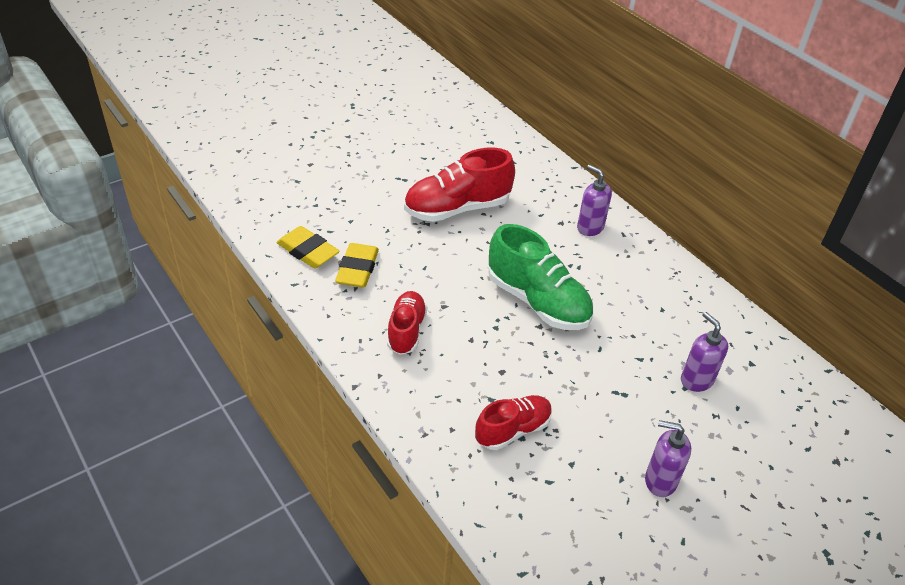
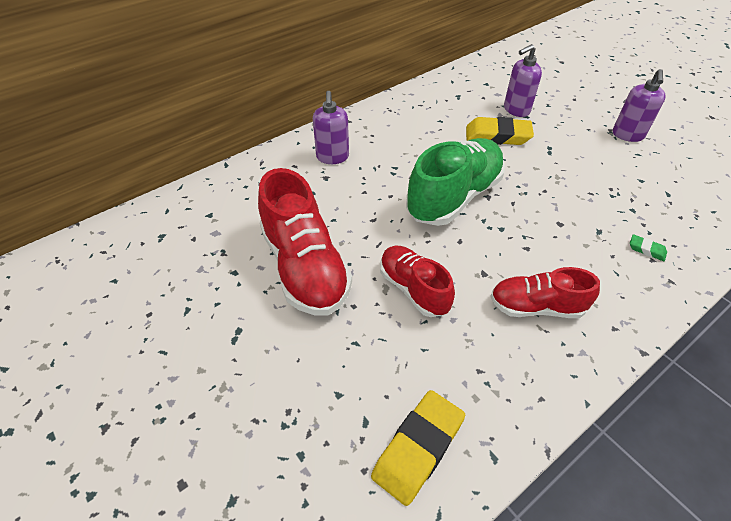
camera: 90 degrees left, 5 degrees up
(357, 269) = (443, 372): yellow eraser -> yellow eraser (497, 136)
(464, 429) = (646, 250): none -> green eraser
(513, 430) = (627, 215): red shoe -> red shoe (413, 289)
(590, 227) = (332, 157): purple soap dispenser -> purple soap dispenser turned 45 degrees counterclockwise

